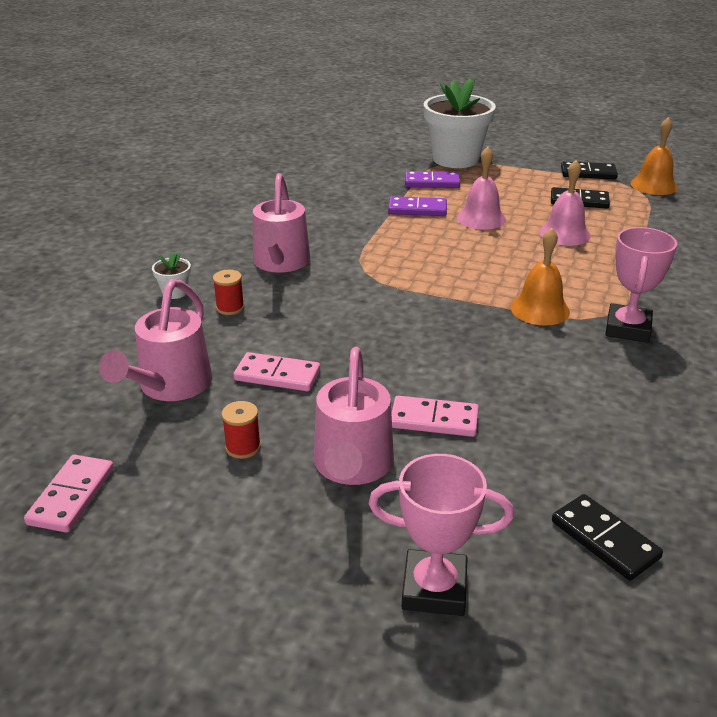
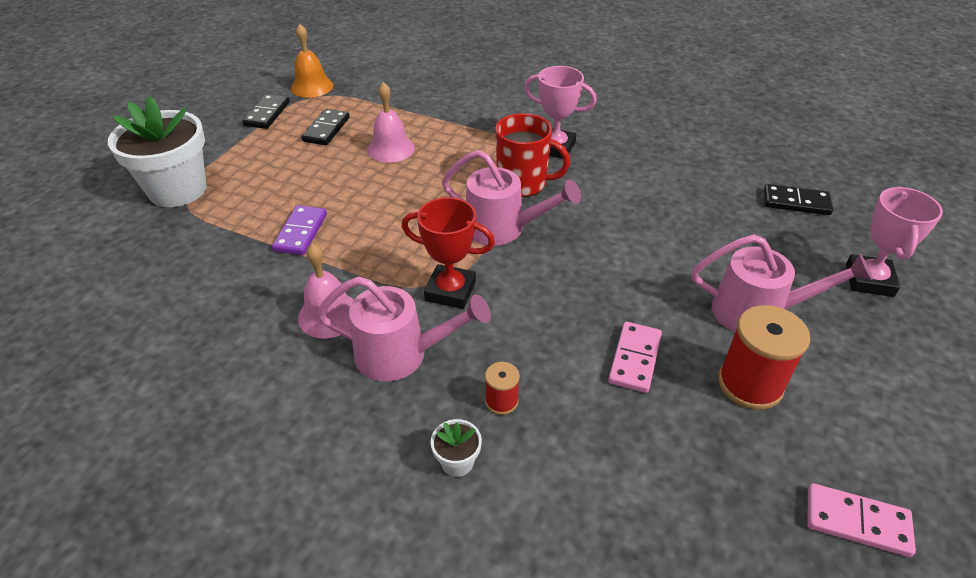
camera: 85 degrees left, 10 degrees up
(169, 387) = (664, 451): pink watering can -> pink watering can (503, 229)
(243, 447) = (750, 384): red spool -> red spool, size x1.96
(357, 278) = (450, 291): none -> red trophy
(432, 182) = (234, 215): purple domino -> none
(434, 420) = (688, 261): pink domino -> none
(481, 218) = (341, 192): pink bell -> pink bell (329, 315)
(540, 309) = (523, 183): orange bell -> red mug
(605, 539) = (796, 202): black domino -> black domino turned 45 degrees clockwise

